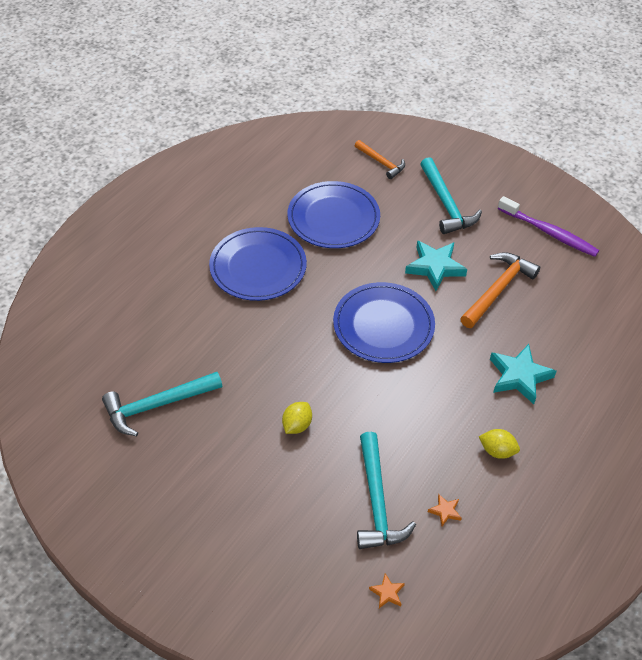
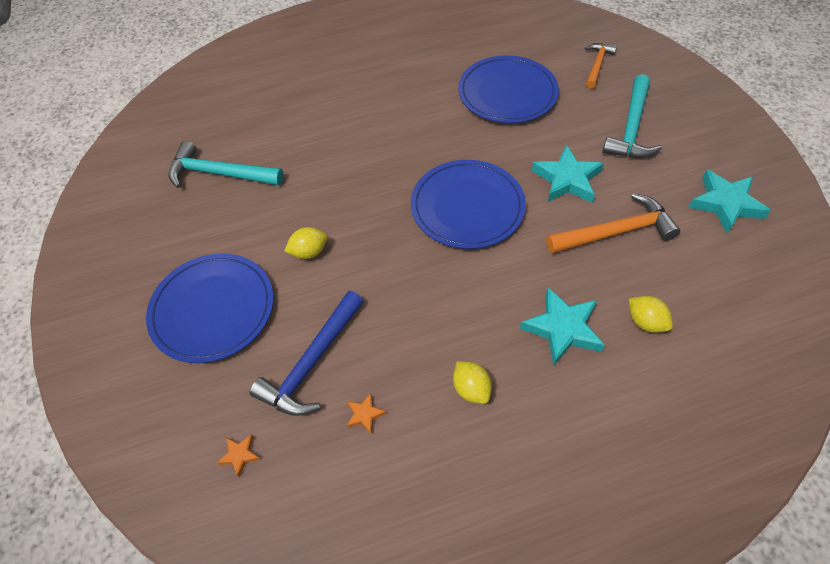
camera: 40 degrees right, 5 degrees up
(258, 267) = (403, 104): blue plate -> blue plate (213, 309)
(376, 501) = (312, 362): turquoise hammer -> blue hammer
(381, 163) = (597, 65): orange hammer -> orange hammer turned 150 degrees counterclockwise
(549, 232) = (725, 204): purple toothbrush -> turquoise star
(564, 342) = (645, 322): none -> yellow lemon

